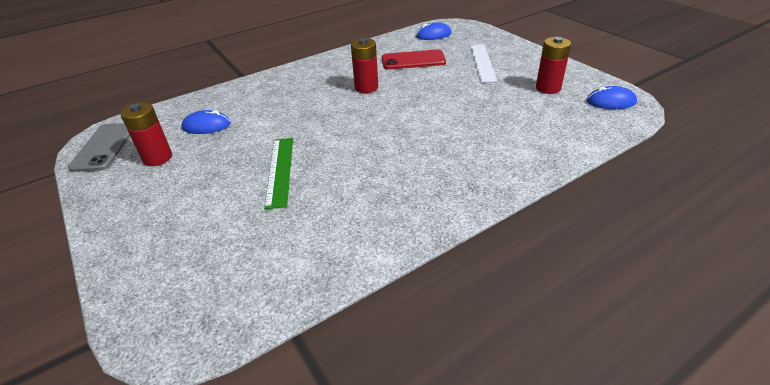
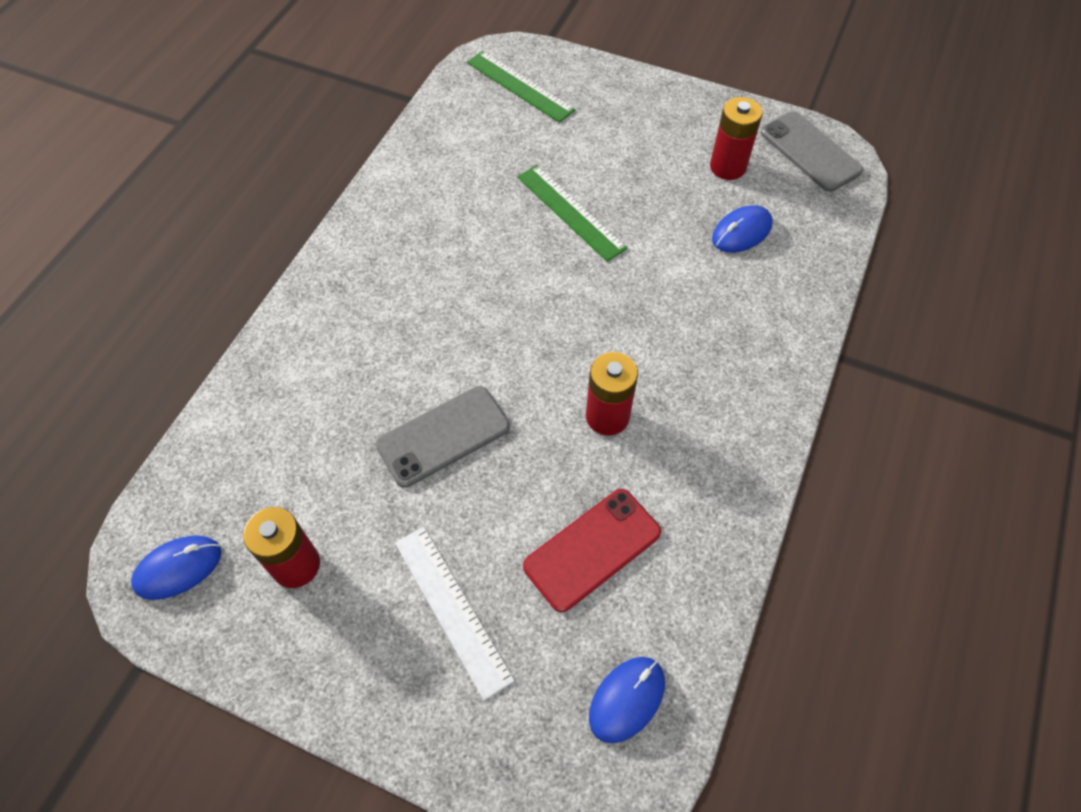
camera: 145 degrees right, 20 degrees up
(191, 289) = (520, 86): none -> green ruler
(451, 103) = (443, 436): none -> grey phone

